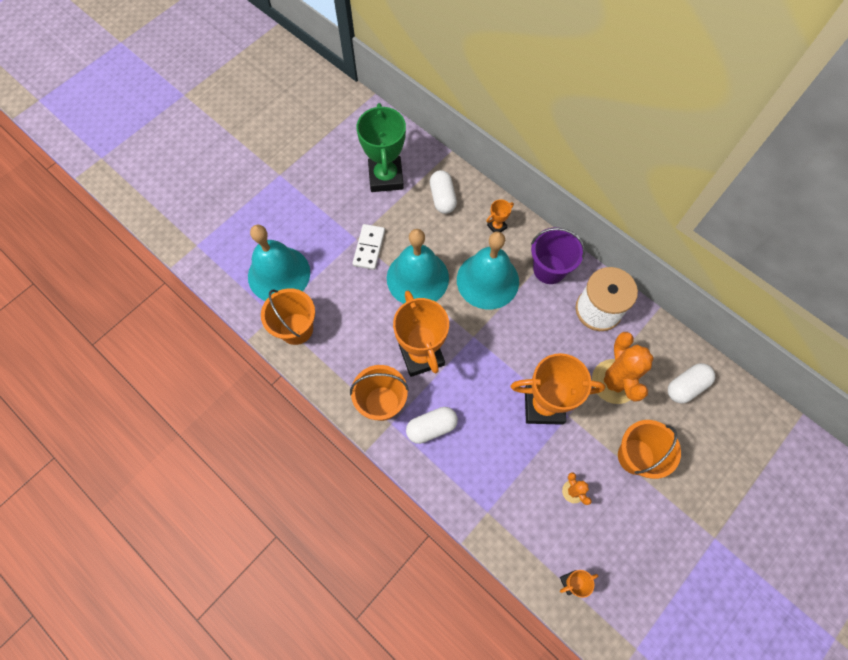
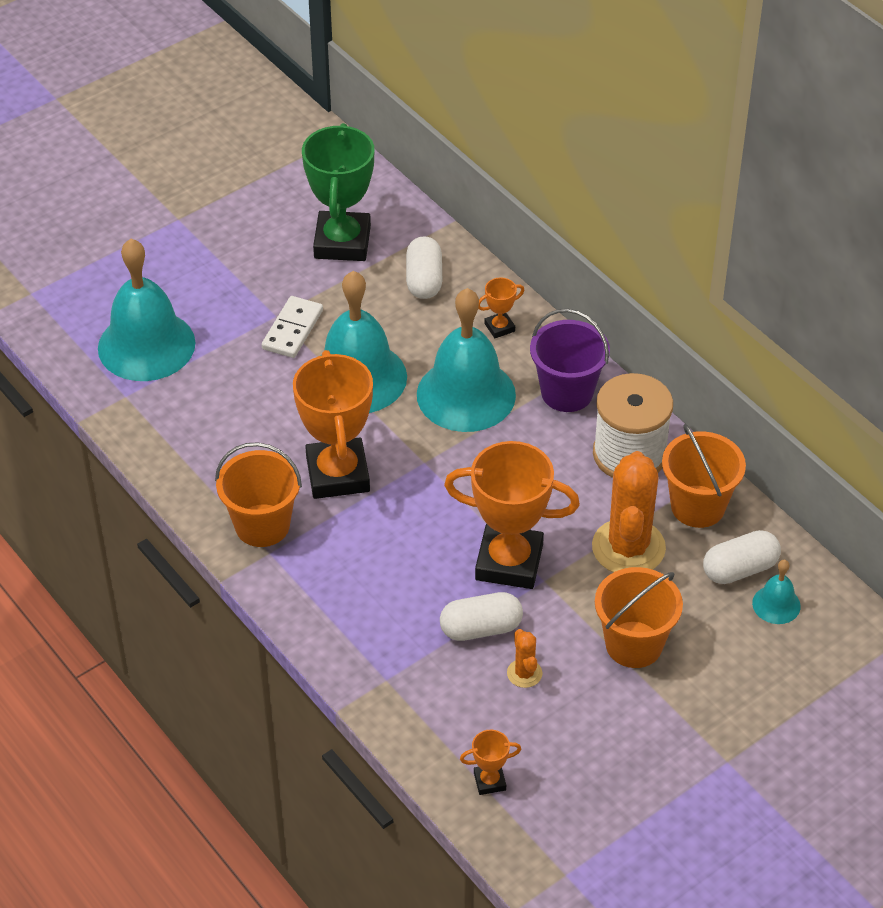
camera: 10 degrees right, 20 degrees down
(296, 329) = (156, 417): orange bucket -> orange bucket (698, 506)
(431, 427) = (329, 565): white capsule -> white capsule (481, 628)
(714, 410) = (776, 604): none -> turquoise bell

